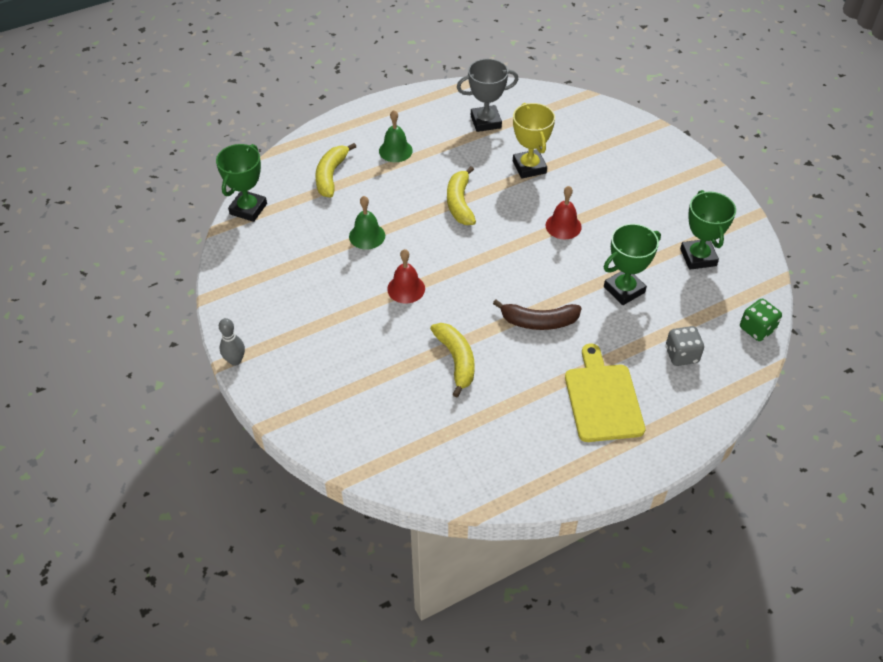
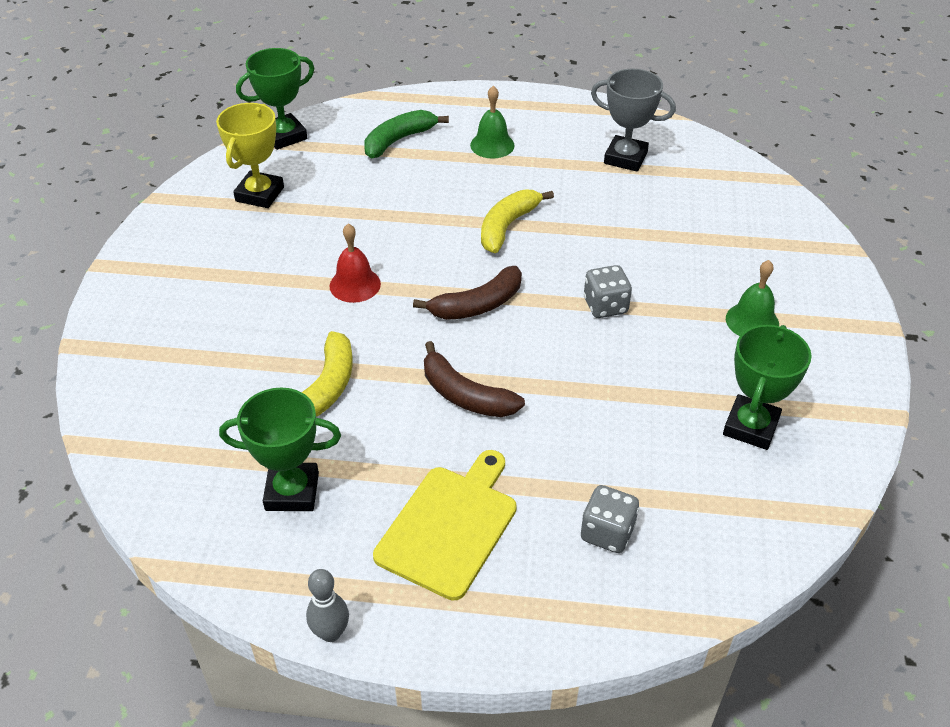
camera: 35 degrees right, 5 degrees down
(235, 360) = (115, 268): grey bowling pin -> grey bowling pin (331, 633)
(331, 175) = (399, 140): yellow banana -> green banana
(367, 236) = (372, 213): green bell -> green bell (752, 321)
(492, 263) = (477, 305): none -> brown banana
(529, 167) = (629, 225): yellow trophy -> yellow trophy (259, 194)
(563, 226) = (605, 306): red bell -> grey dice
(624, 289) = (609, 414): green trophy -> green trophy (292, 491)
(757, 329) = (749, 559): green dice -> none

